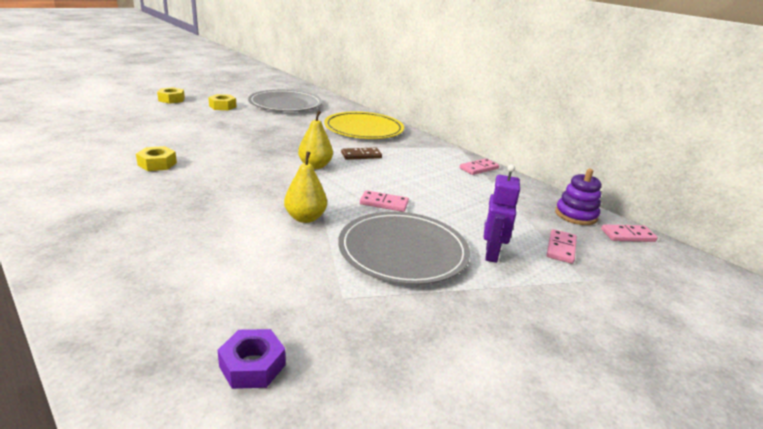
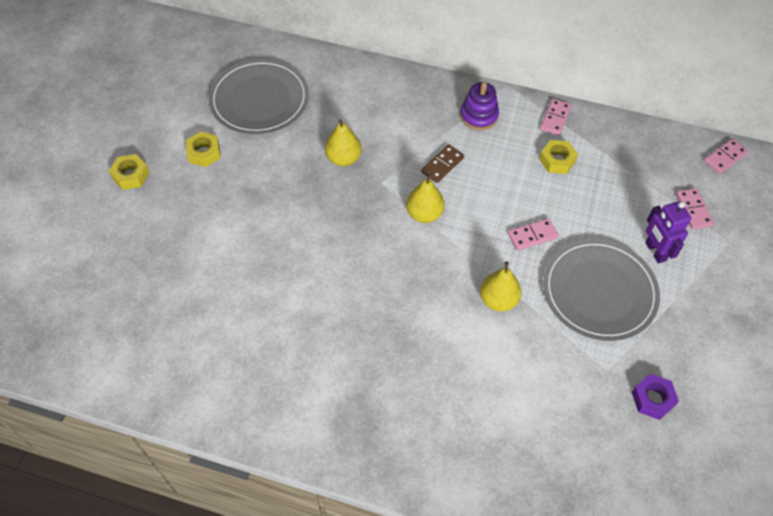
camera: 30 degrees left, 30 degrees up
(157, 164) = (294, 310): yellow nut -> yellow nut (557, 160)
(252, 365) = (616, 462): purple nut -> purple nut (652, 399)
(298, 132) = (343, 158): none -> yellow pear
(364, 129) = (393, 105): yellow plate -> none
(575, 215) = (675, 151): purple stacking toy -> purple stacking toy (479, 116)

